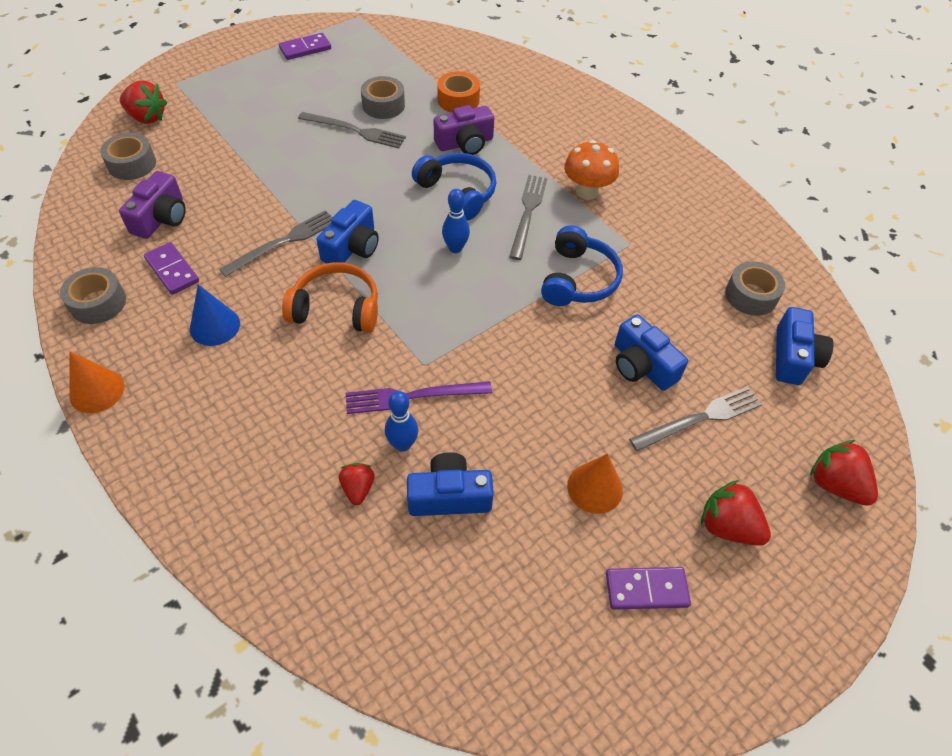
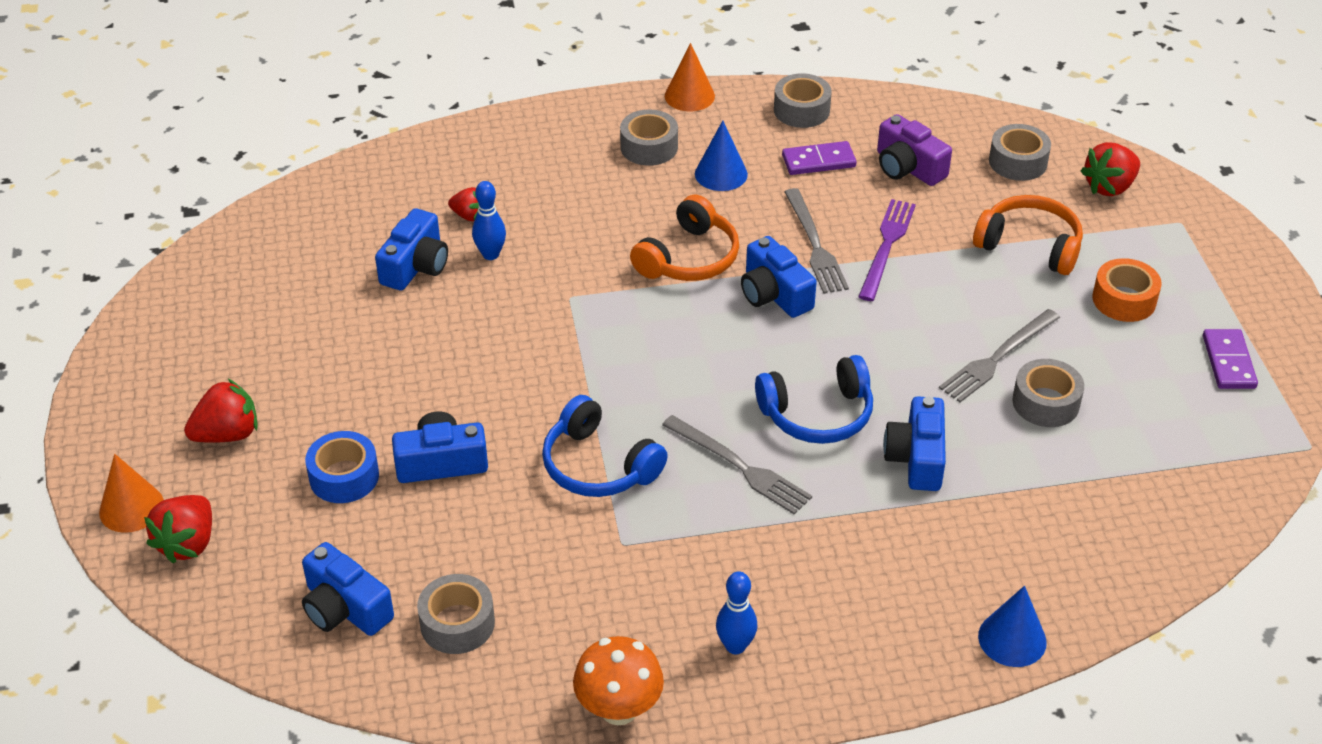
camera: 120 degrees right, 10 degrees down
(193, 391) = (649, 147): none -> grey tape
(232, 139) = (1030, 245): none -> orange headphones
(413, 397) = (537, 277): purple fork -> purple fork (886, 246)
(455, 248) = (719, 377): blue bowling pin -> blue bowling pin (735, 646)
(458, 100) = (1024, 488): orange tape -> orange tape (1124, 300)
(465, 143) = (916, 458): purple camera -> blue camera
(565, 84) = (1012, 639): none -> blue cone
(587, 191) = (745, 546): orange mushroom -> orange mushroom (619, 709)
(595, 488) = (342, 361): orange cone -> orange cone (131, 508)
(646, 590) = (229, 351): purple domino -> none
(700, 418) = (344, 477): grey fork -> blue tape
(835, 484) = (188, 543): red strawberry -> red strawberry turned 120 degrees clockwise

